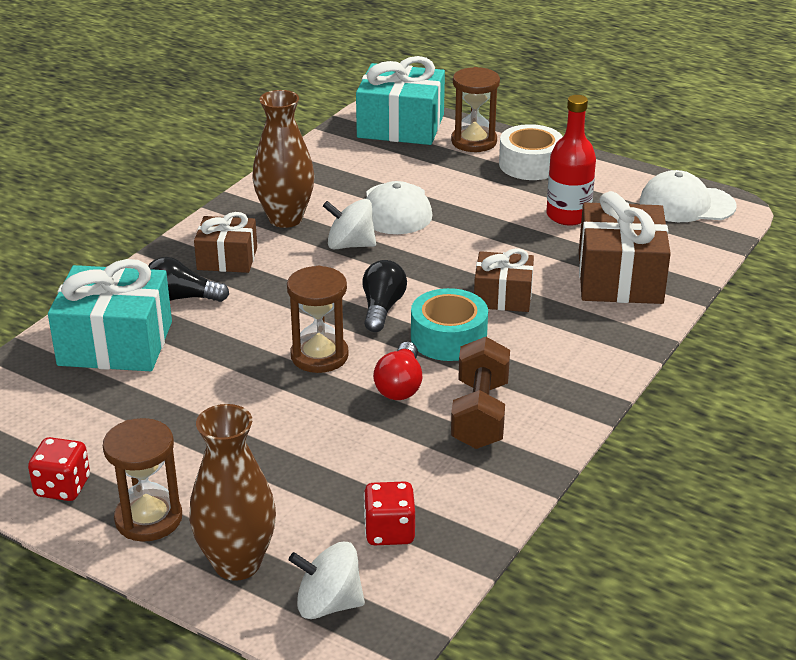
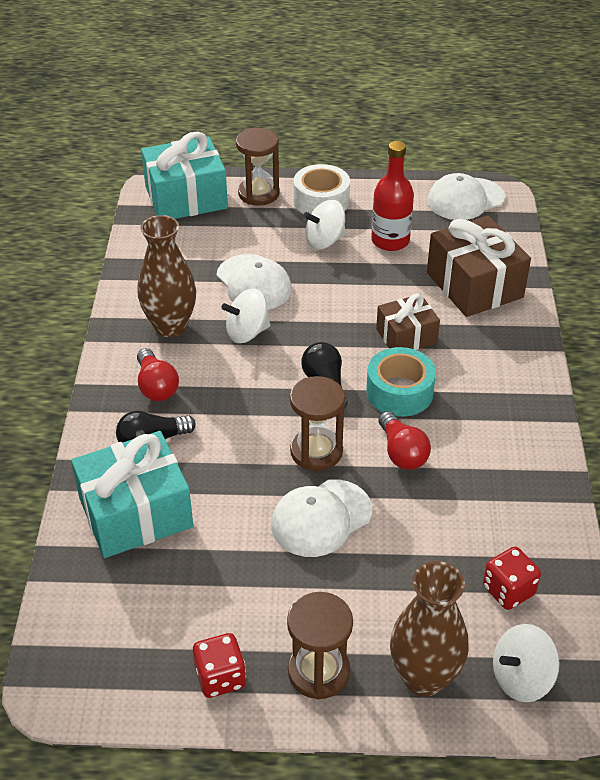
camera: 30 degrees left, 10 degrees up
(227, 259) = (156, 386): brown gift -> red light bulb
(270, 407) = (321, 518): none -> white cap
(479, 414) = (481, 453): brown dumbbell -> none
(500, 197) = (324, 241): none -> white spinning top

